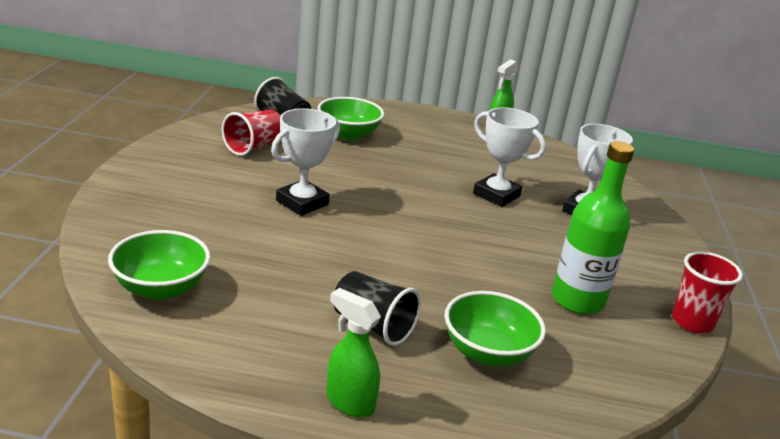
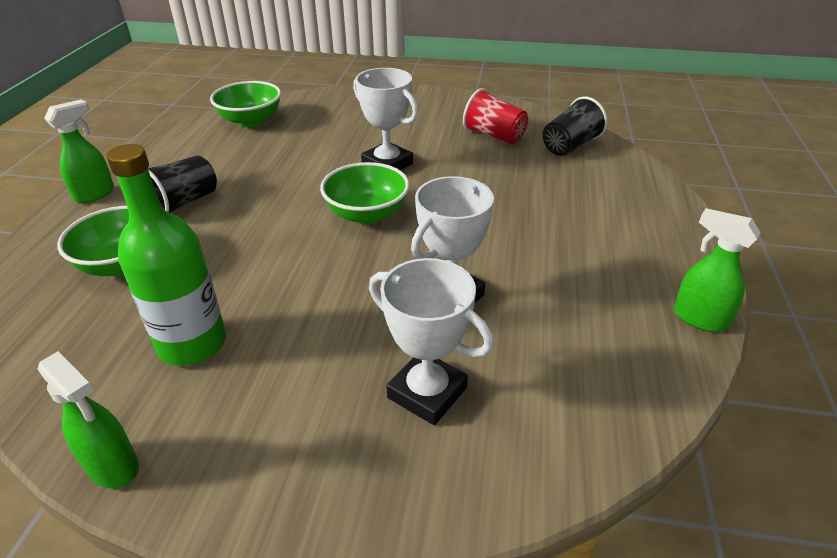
camera: 95 degrees right, 10 degrees up
(348, 134) = (565, 185): green bowl -> green bowl (367, 214)
(692, 322) = (113, 466): red cup -> green spray bottle

